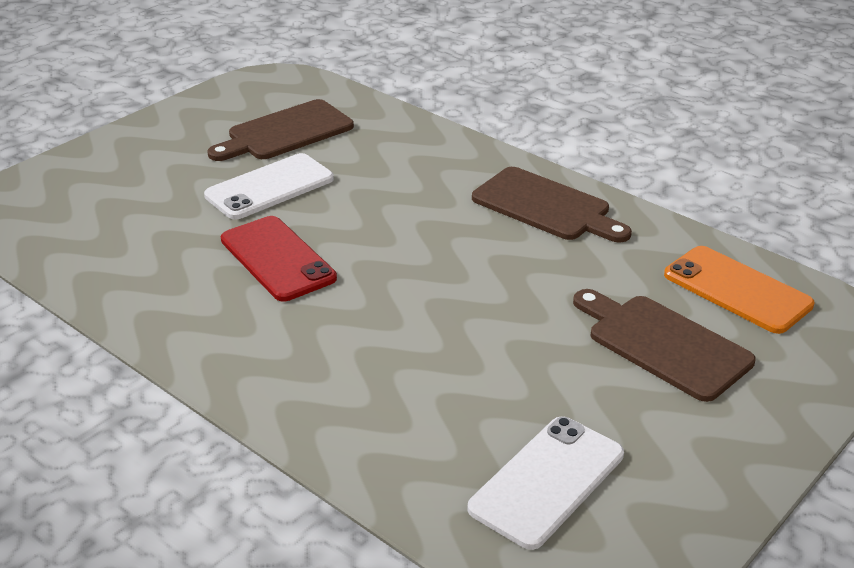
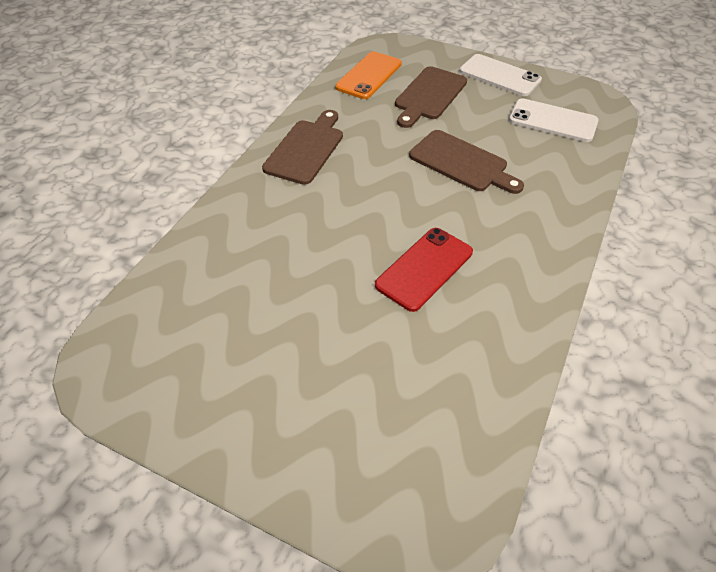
camera: 105 degrees left, 15 degrees up
(270, 187) = (325, 304): white phone -> white phone (499, 75)
(285, 132) = (223, 322): brown cutting board -> brown cutting board (462, 163)

